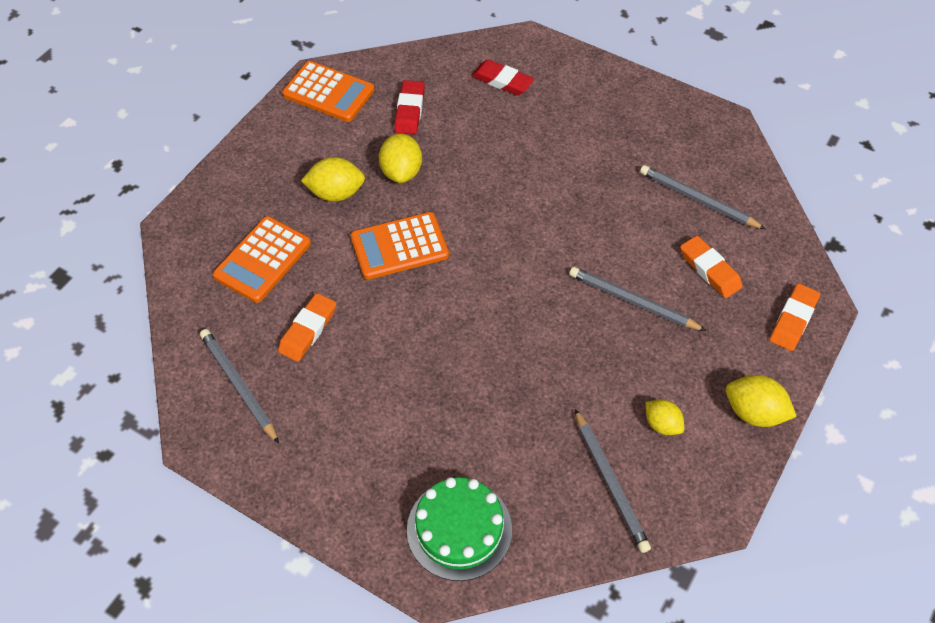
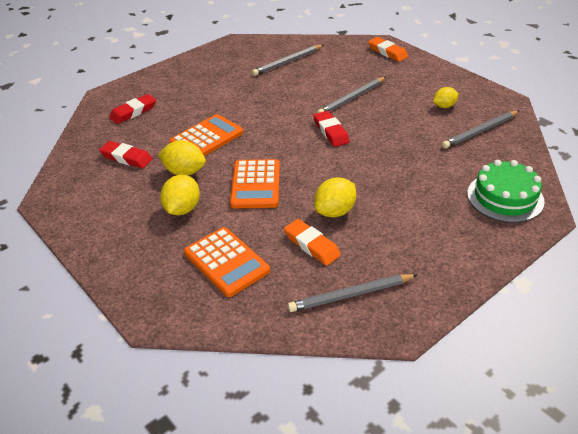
camera: 70 degrees left, 15 degrees down
(328, 92) = (71, 197): orange calculator -> orange calculator (207, 138)
(538, 296) = (331, 132): none -> red eraser
(610, 482) = (480, 131): grey pencil -> grey pencil turned 150 degrees clockwise
(710, 270) = (341, 69): orange eraser -> none
(754, 412) = (444, 76): yellow lemon -> yellow lemon (335, 211)

